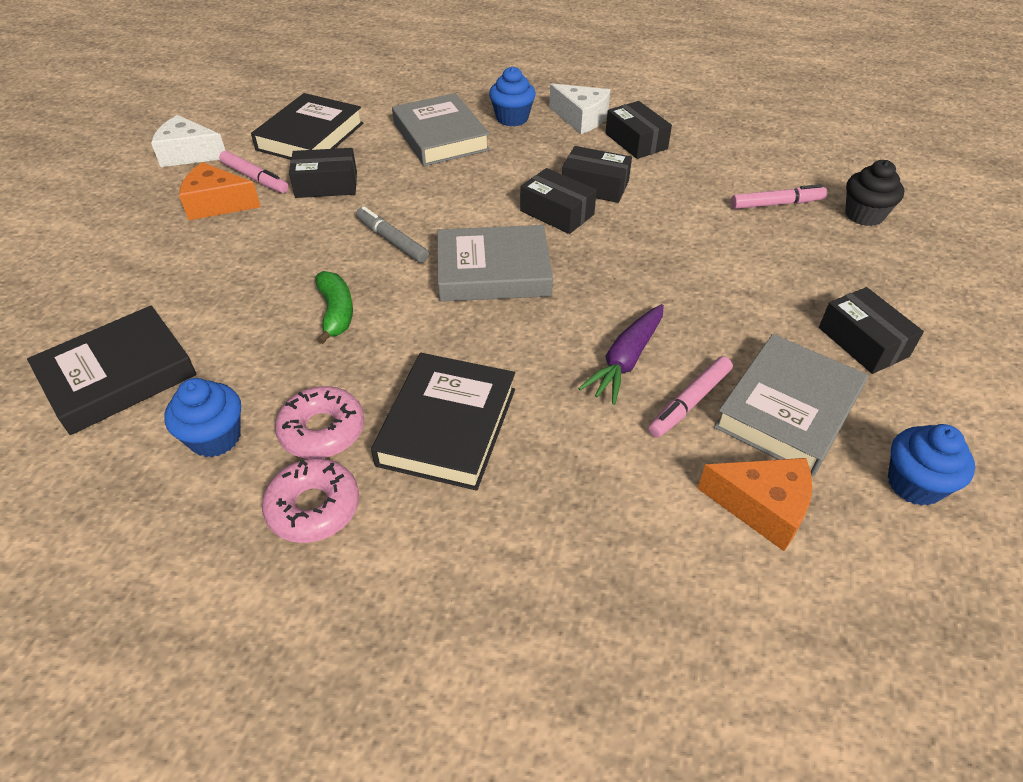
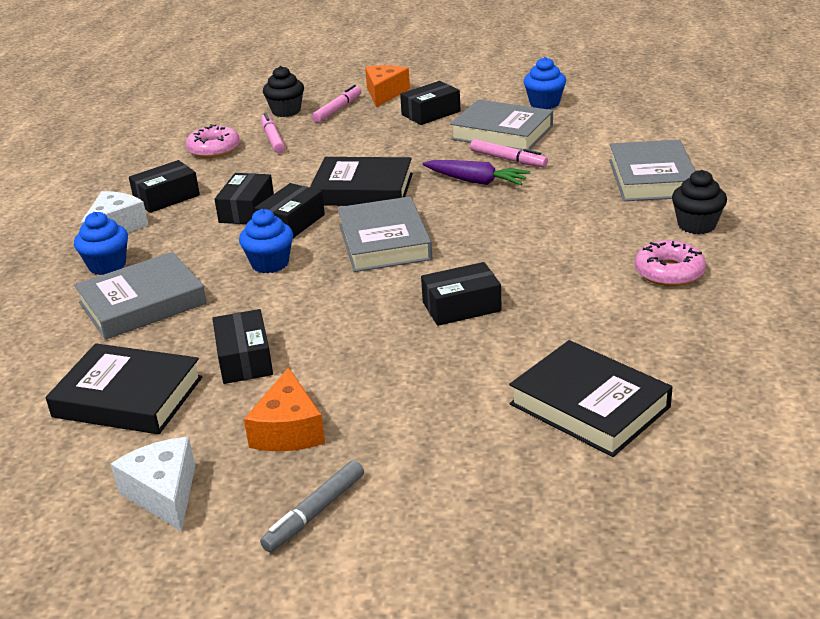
camera: 95 degrees left, 15 degrees down
(189, 154) = (164, 494): white cheese -> white cheese turned 150 degrees clockwise
(215, 438) = (632, 330): blue cupcake -> blue cupcake (270, 263)
(255, 178) = (229, 416): pink marker -> pink marker (337, 109)
(322, 430) = (599, 284): pink donut -> pink donut (214, 149)
(336, 313) = (461, 306): green banana -> black box
(392, 241) = (347, 298): grey marker -> grey marker (315, 513)
(423, 580) = (696, 225): none -> black cupcake
(447, 426) = (570, 236): black book -> black book (363, 189)
(594, 565) = (652, 178): none -> grey book
(762, 507) = (582, 138): orange cheese -> orange cheese (384, 93)

